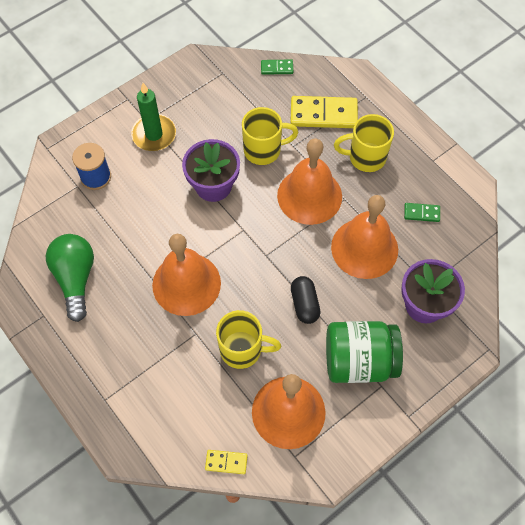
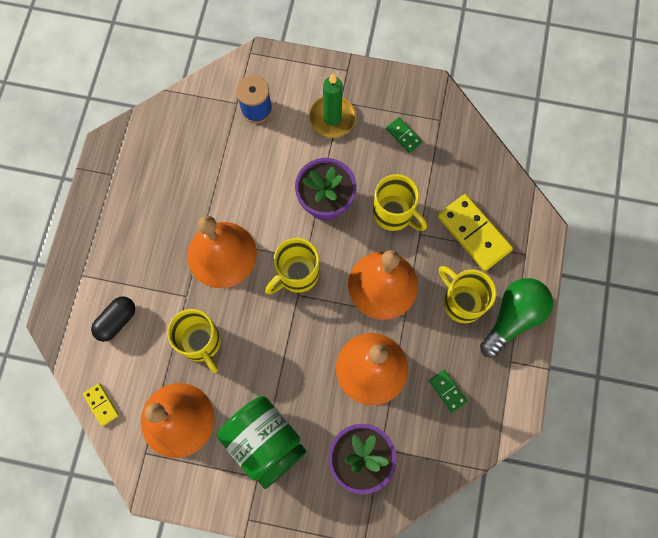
camera: 50 degrees right, 10 degrees up
(75, 278) = (159, 170): green light bulb -> green light bulb (513, 317)
(250, 245) = (296, 274): none -> yellow mug
(277, 68) = (485, 158): green domino -> green domino (403, 136)
(304, 304) = (279, 360): black capsule -> black capsule (117, 321)

